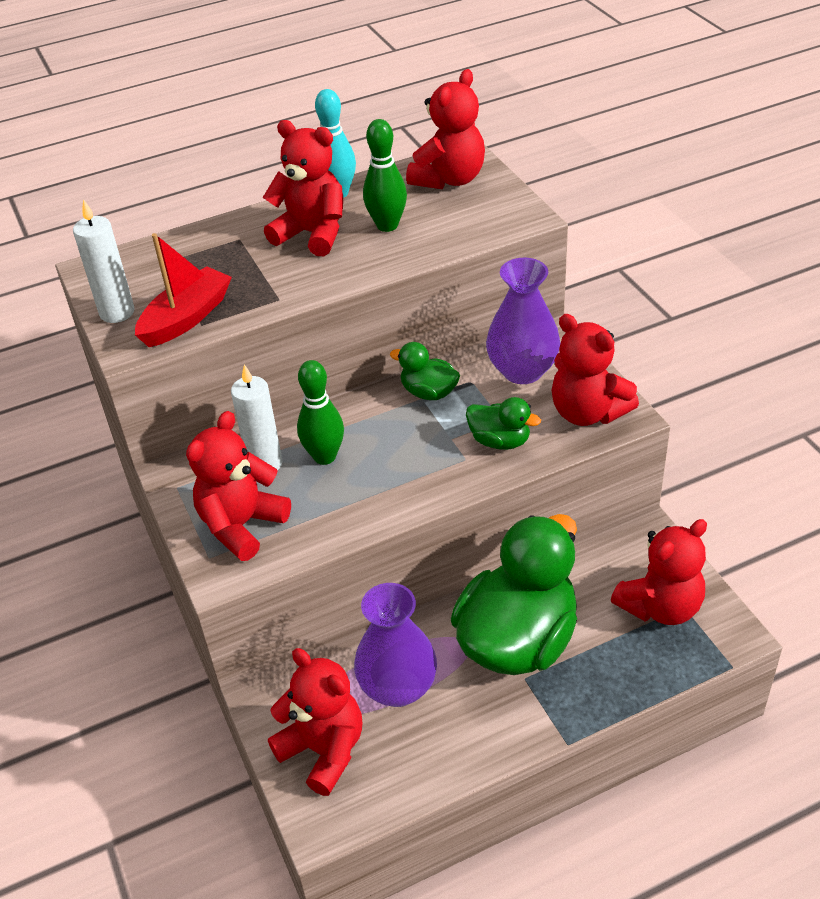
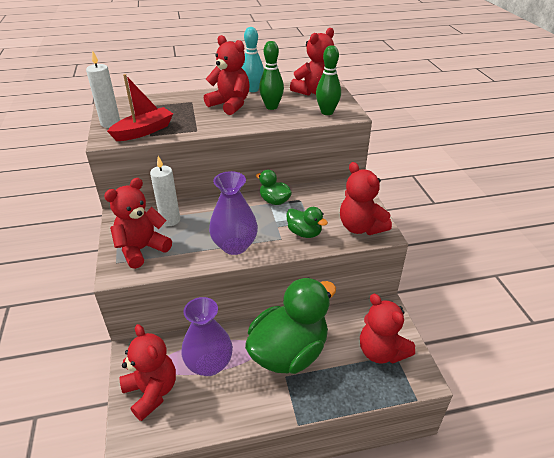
camera: 10 degrees right, 5 degrees down
(324, 456) = (203, 222): green bowling pin -> green bowling pin (327, 112)
(522, 371) = (331, 199): purple vase -> purple vase (235, 246)
(660, 606) = (381, 352): red teddy bear -> red teddy bear turned 75 degrees clockwise

